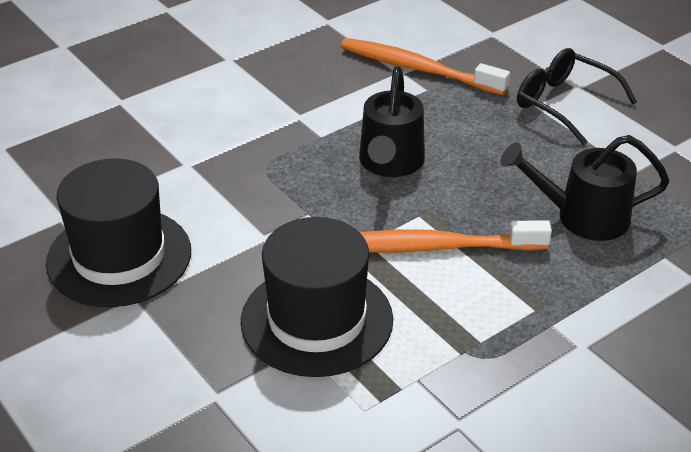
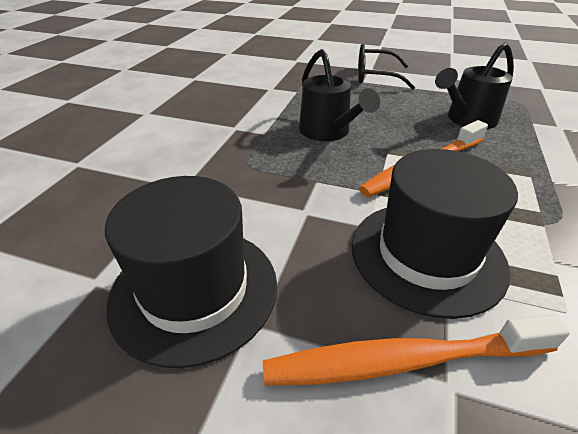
camera: 35 degrees left, 0 degrees up
(417, 69) = (278, 84): orange toothbrush -> orange toothbrush (402, 361)

